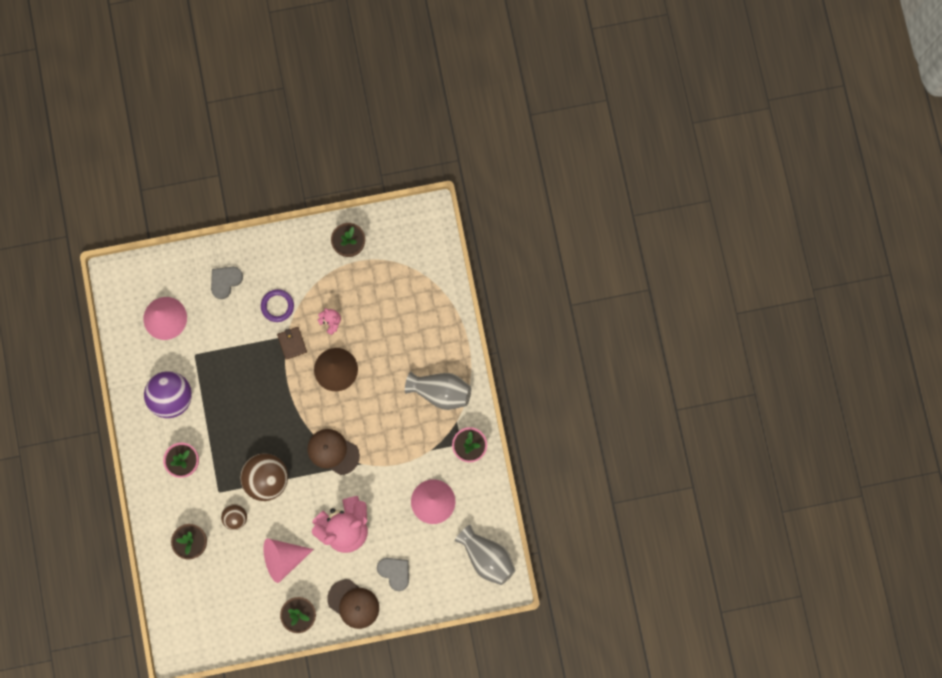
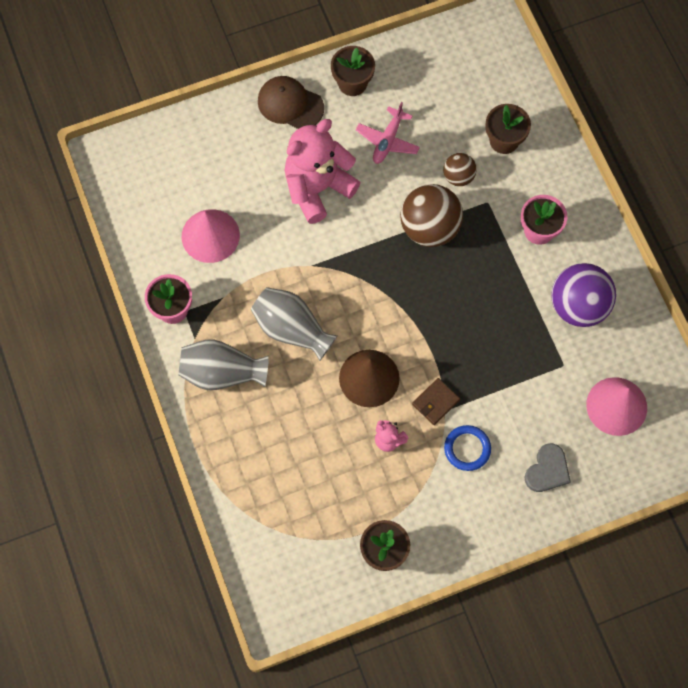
camera: 170 degrees right, 10 degrees down
(277, 306) = (467, 449): purple ring -> blue ring
(283, 558) = (387, 140): pink cone -> pink plane
(292, 343) = (435, 402): brown wallet -> brown wallet turned 75 degrees clockwise
(333, 451) = (351, 274): brown cap -> none
(395, 572) = (245, 147): grey heart -> none
(486, 556) = (132, 183): grey vase -> grey vase (292, 329)

